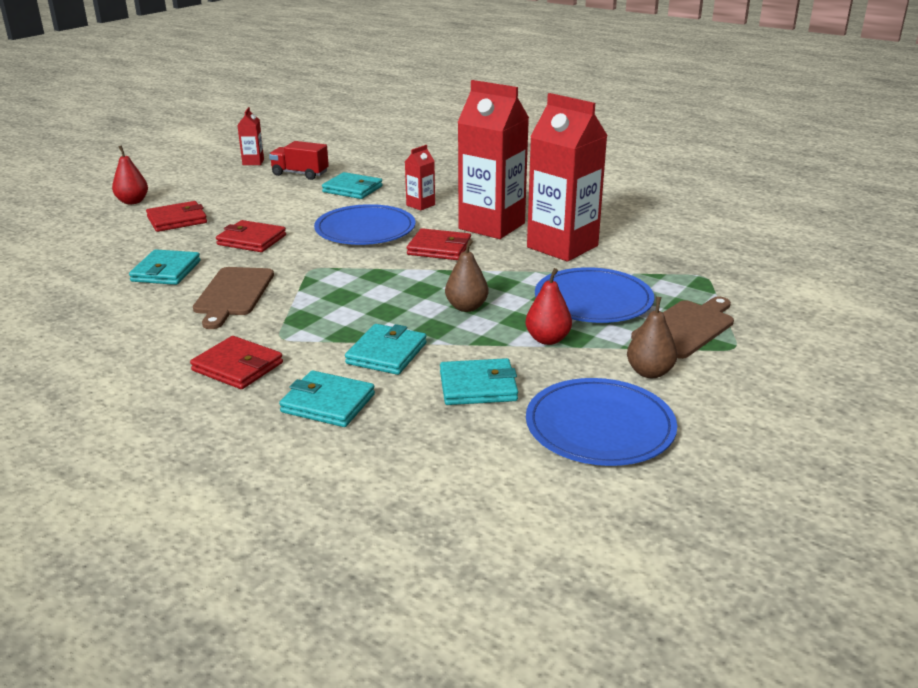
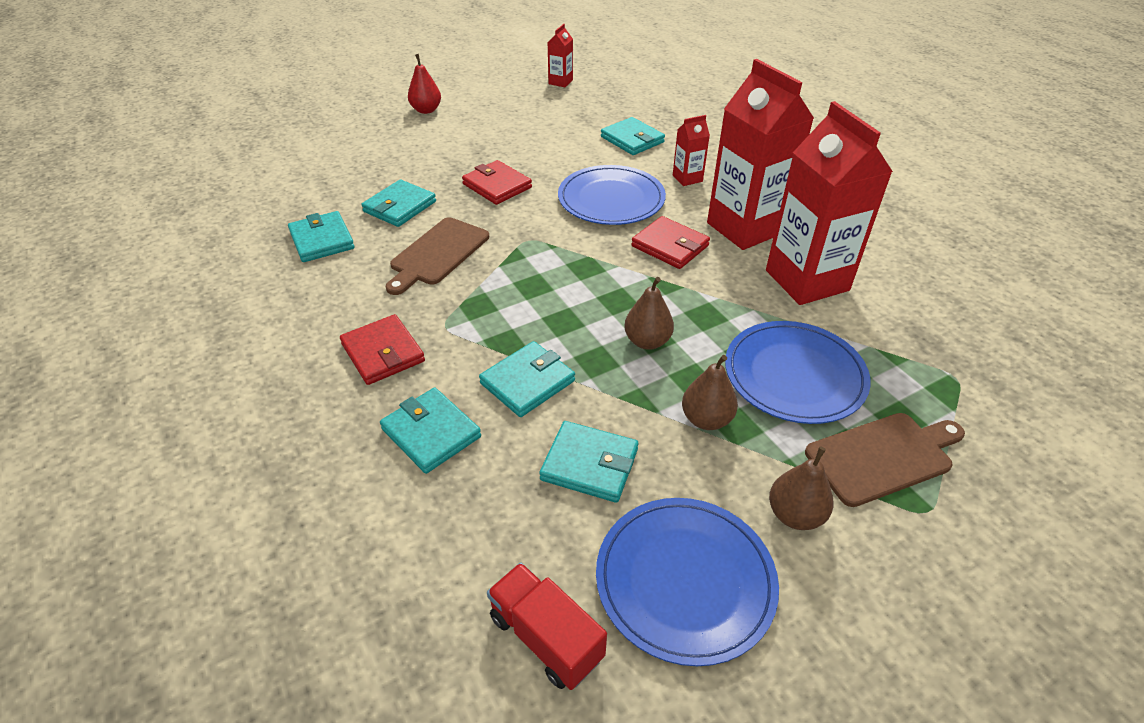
camera: 25 degrees right, 15 degrees up
(104, 309) = (322, 240): none -> turquoise wallet
(177, 220) = (449, 143): red wallet -> none
(300, 174) = (594, 107): red truck -> red truck (546, 637)
(547, 339) = (706, 419): red pear -> brown pear

